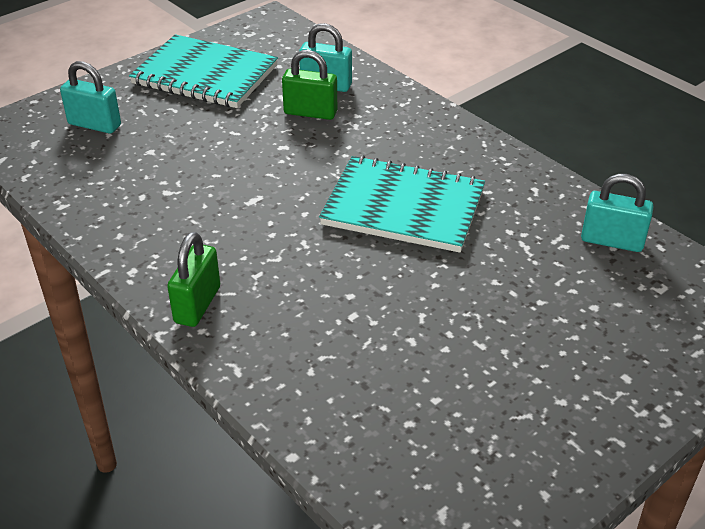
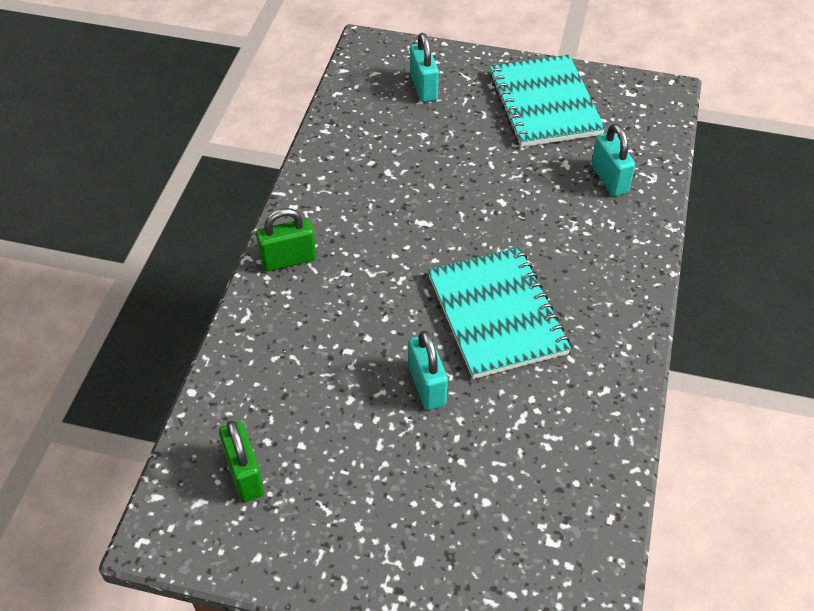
camera: 55 degrees right, 10 degrees up
(310, 113) = (561, 191): green padlock -> green padlock (244, 475)
(612, 241) = (584, 478): turquoise padlock -> turquoise padlock (427, 386)

